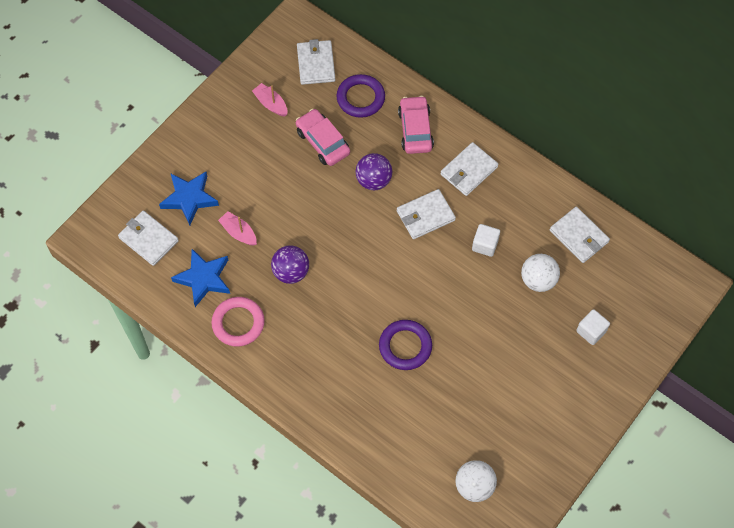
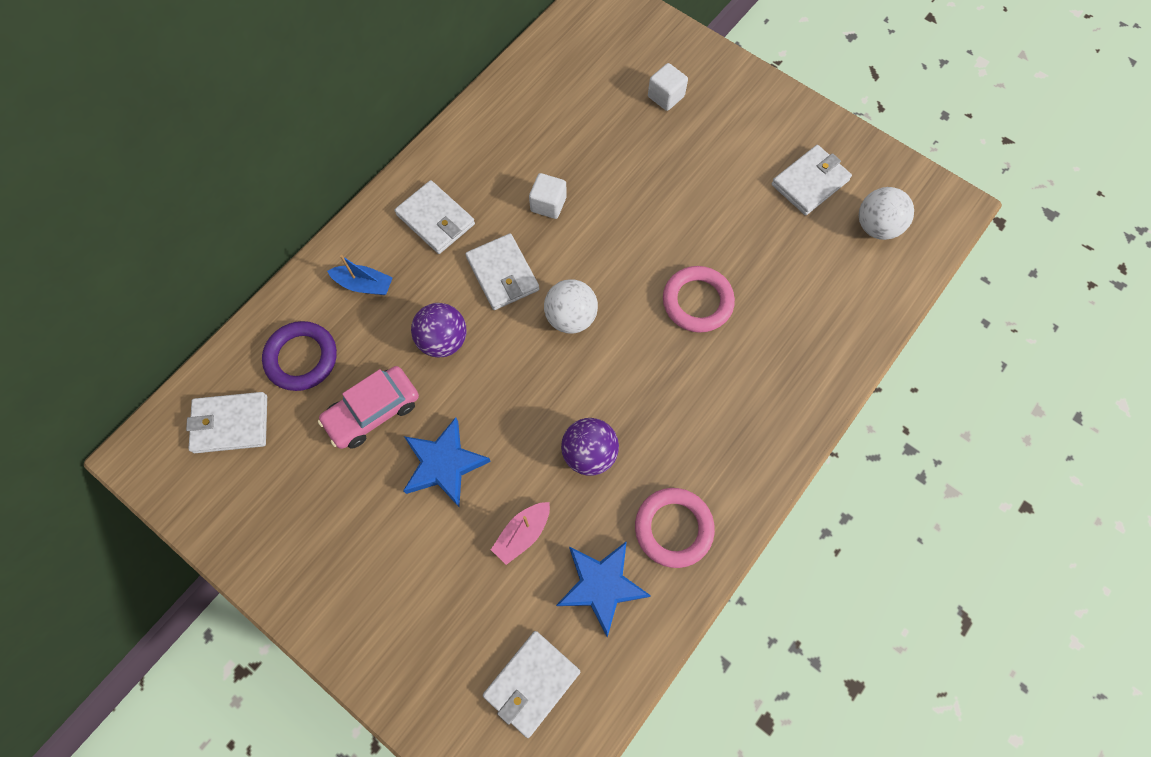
camera: 90 degrees left, 5 degrees up
(189, 198) = (459, 617): blue star -> blue star (444, 464)
(271, 104) = (295, 492): pink boat -> none
(405, 346) = (697, 302): purple ring -> pink ring
(415, 130) = (364, 285): pink car -> blue boat
(538, 280) = (598, 147): white ball -> white ball (570, 317)
(578, 236) = (537, 101): white wallet -> white wallet (810, 182)

